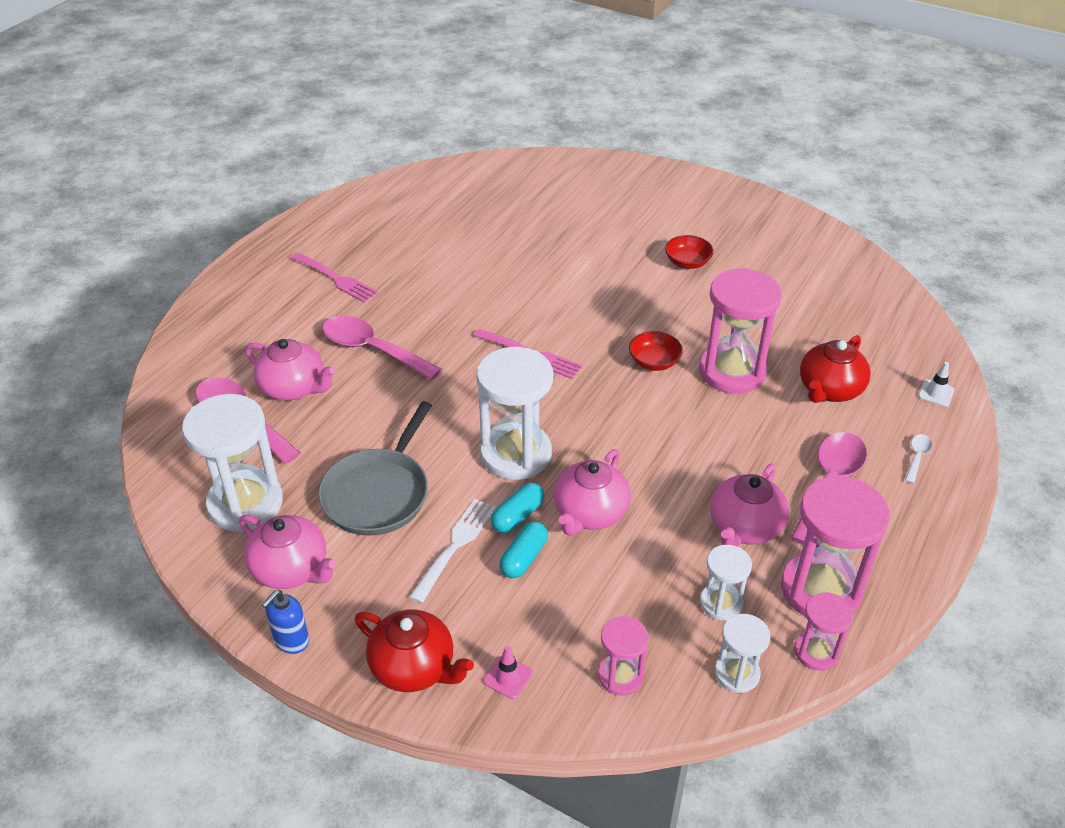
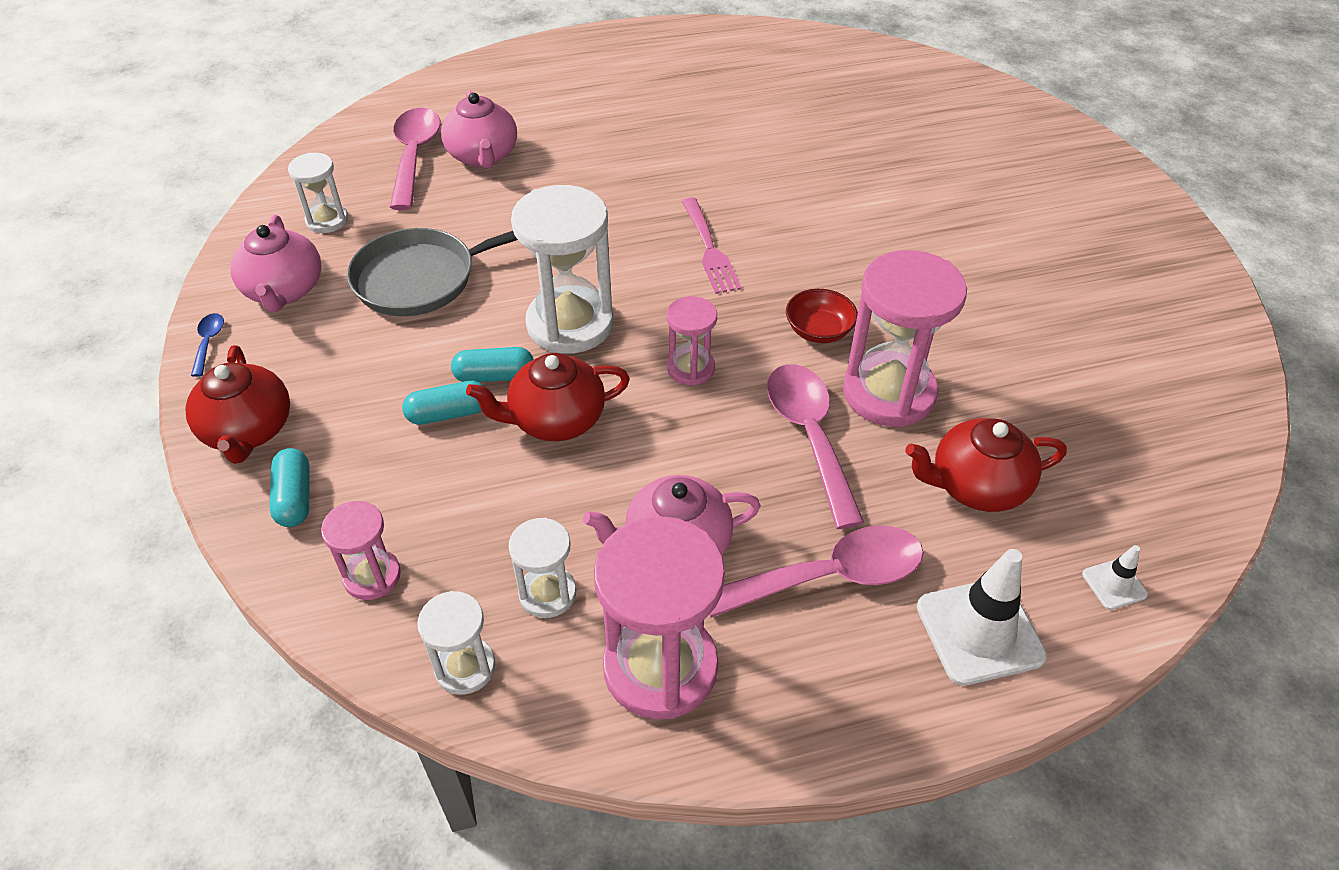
camera: 45 degrees right, 5 degrees up
(245, 504) = (327, 220): white hourglass -> white hourglass, size x0.53
(291, 641) = (209, 342): blue soap dispenser -> blue spoon
(335, 278) = (638, 89): pink fork -> none
(372, 349) = (584, 162): pink spoon -> pink spoon (809, 436)
(455, 547) = (412, 363): white fork -> none
(508, 677) = (295, 498): pink traffic cone -> turquoise capsule
(590, 513) = (555, 420): pink teapot -> red teapot
(687, 262) = (999, 260): red bowl -> none
(816, 652) = (565, 719): pink hourglass -> pink hourglass (690, 368)
(917, 457) = (979, 631): white spoon -> white traffic cone

